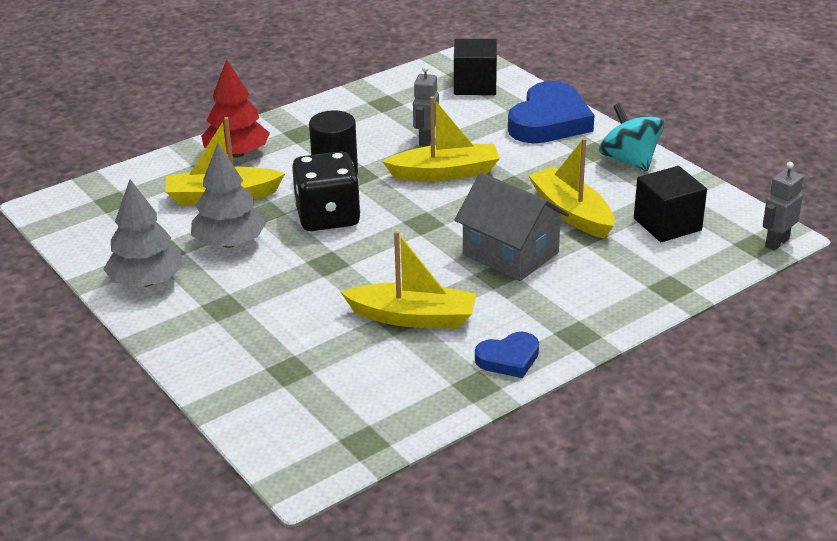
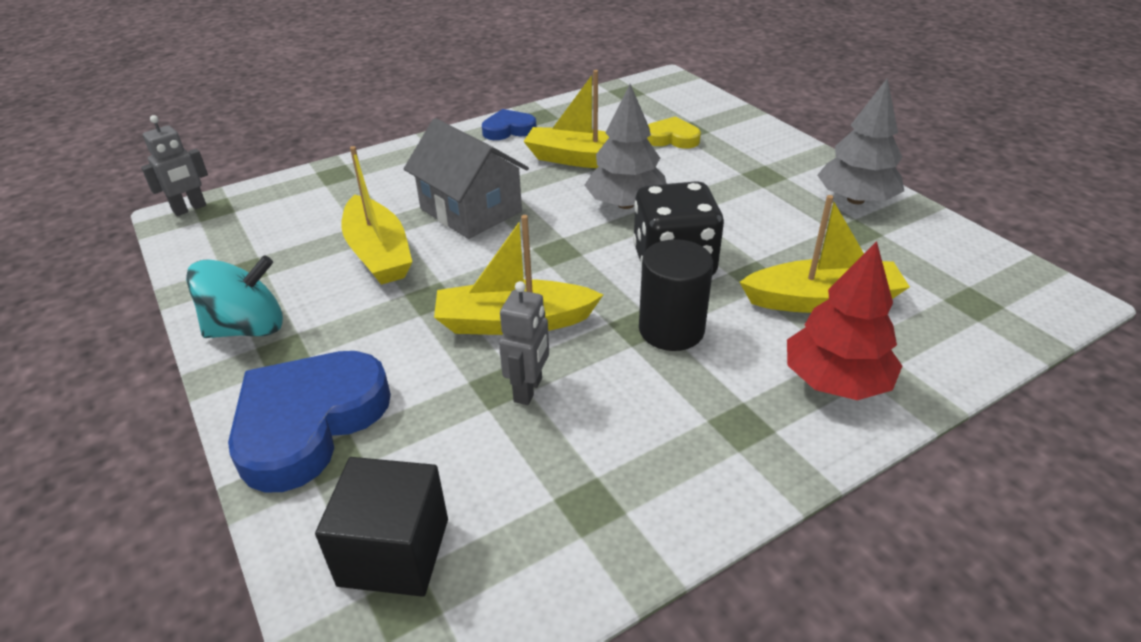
camera: 175 degrees left, 5 degrees up
(229, 243) = (784, 236): grey tree -> grey tree (625, 204)
(312, 353) = (671, 138): none -> yellow heart
(629, 160) = (247, 328): turquoise spinning top -> turquoise spinning top turned 90 degrees counterclockwise
(667, 224) = (282, 234): black cube -> none

